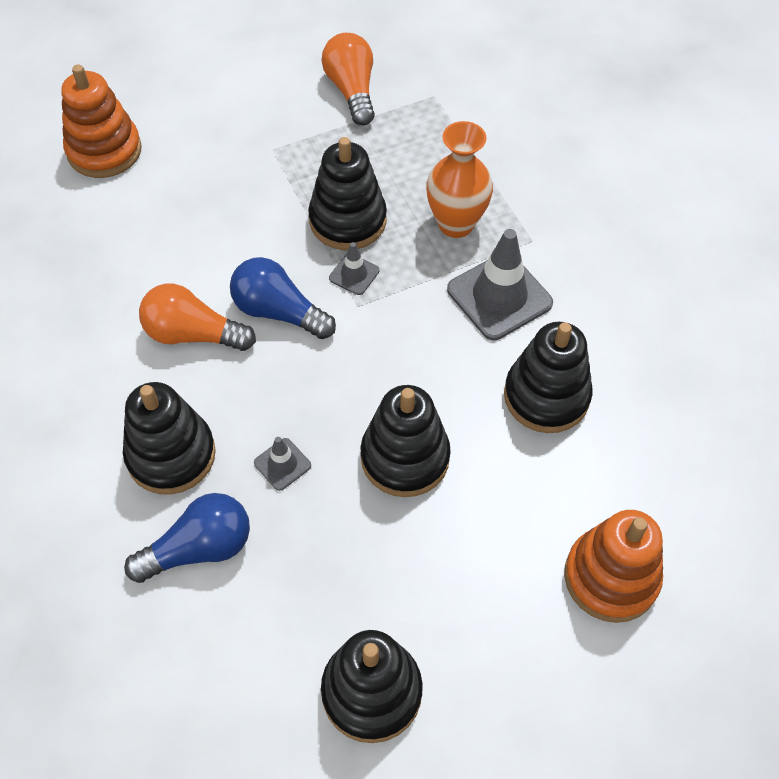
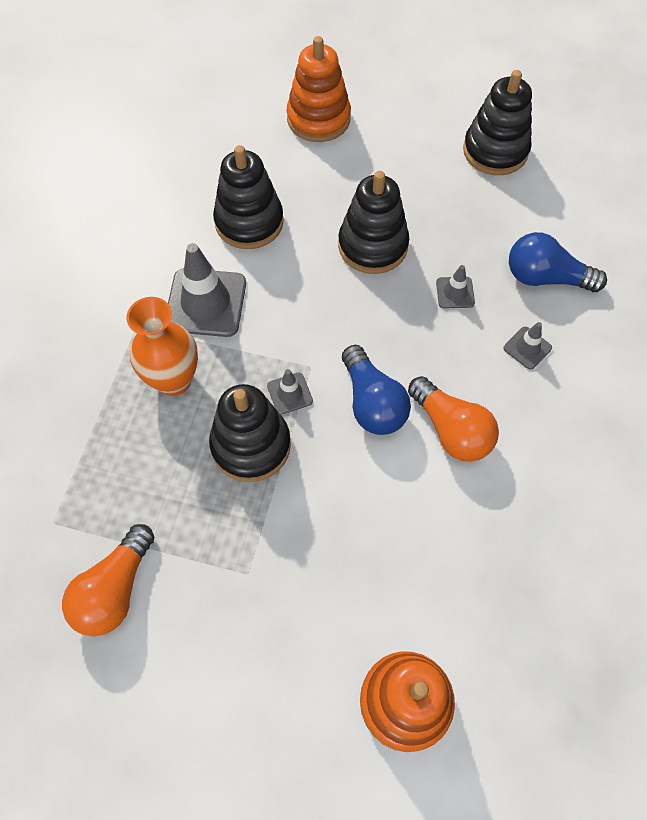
camera: 140 degrees left, 5 degrees up
(171, 455) = (527, 348): black stacking toy -> grey traffic cone

